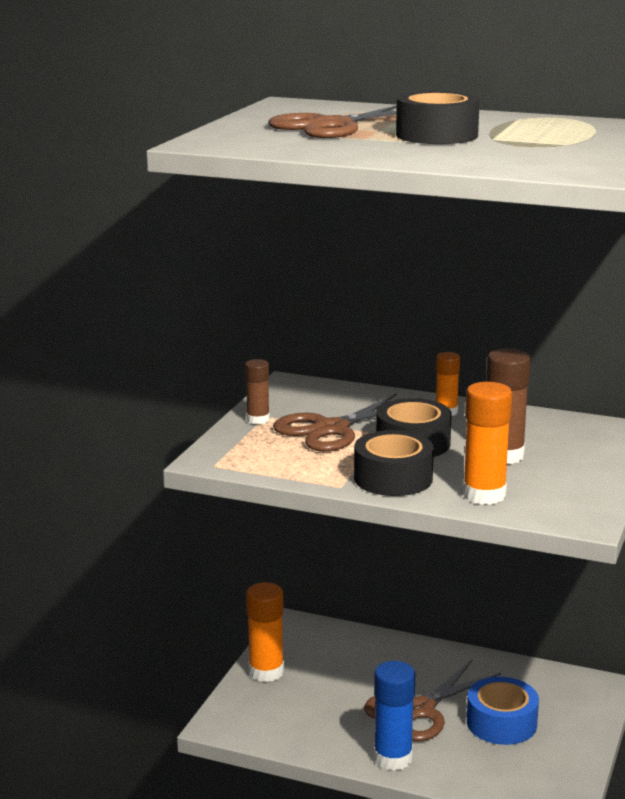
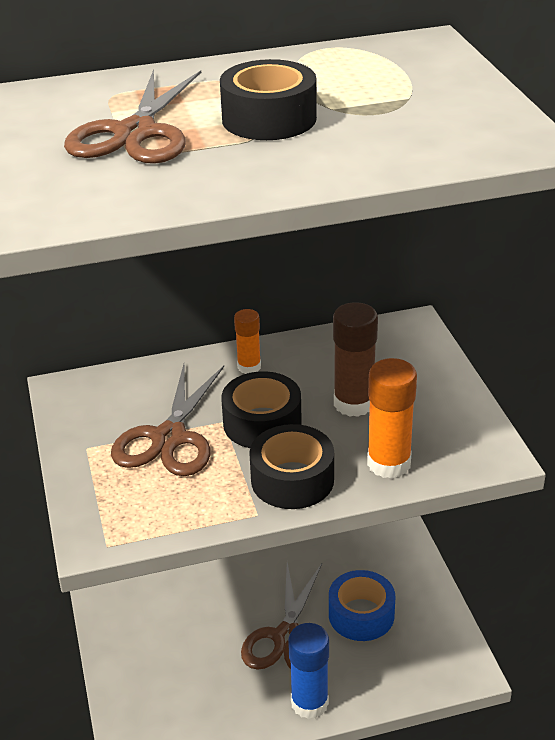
camera: 35 degrees left, 15 degrees up
(258, 419) = (84, 456): brown glue stick -> none
(266, 672) = (123, 669): orange glue stick -> none

